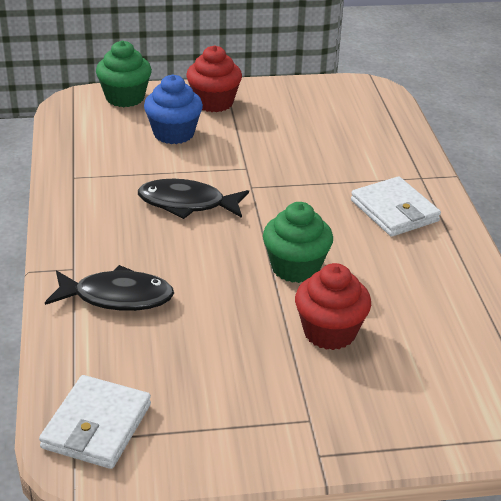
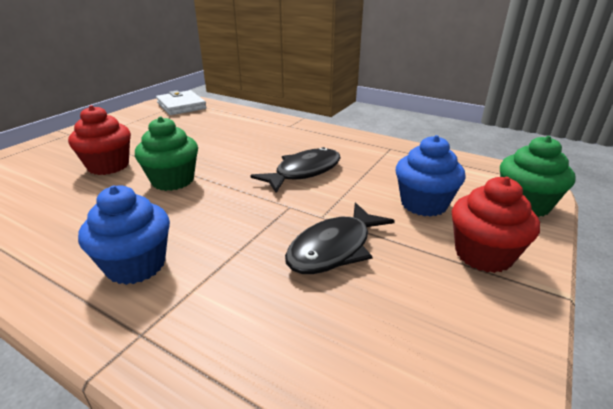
camera: 130 degrees right, 5 degrees down
(117, 297) = (248, 128): black fish -> black fish (334, 248)
(394, 211) = (136, 265): white wallet -> blue cupcake

